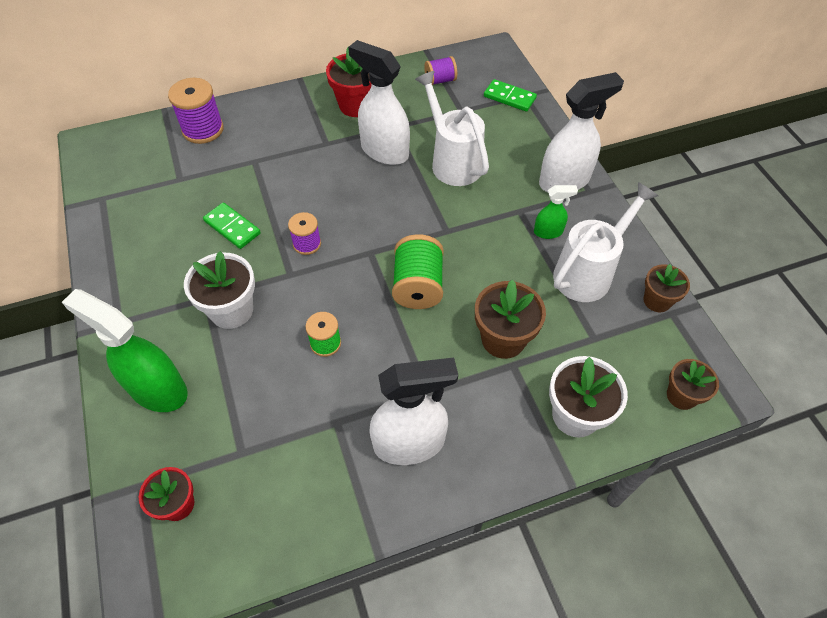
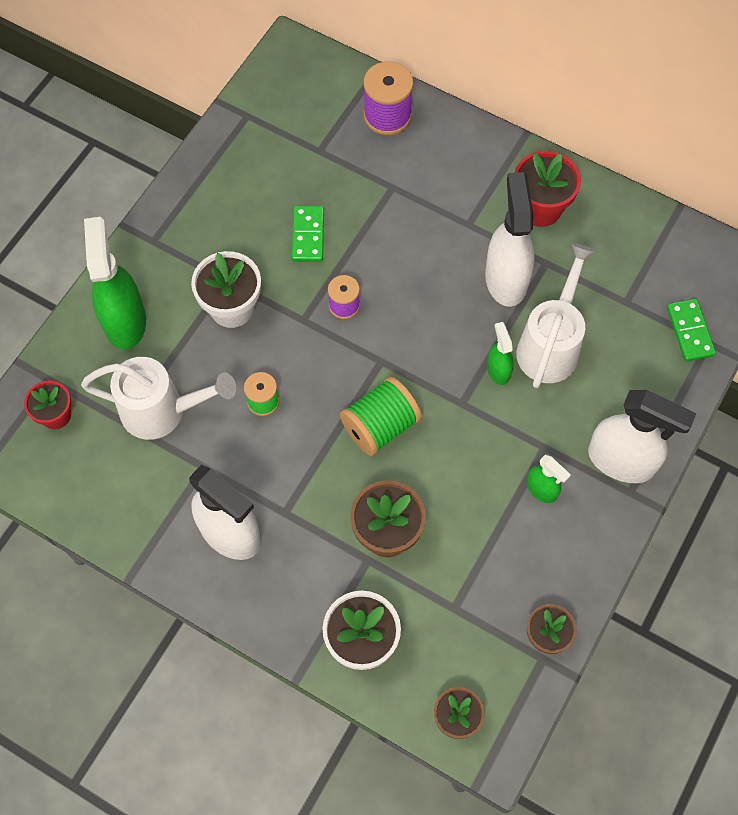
camera: 50 degrees right, 10 degrees up
(440, 80) = (649, 252): purple spool -> none
(442, 197) = (498, 370): none -> green spray bottle
(588, 272) = (524, 556): white watering can -> white watering can (162, 411)

